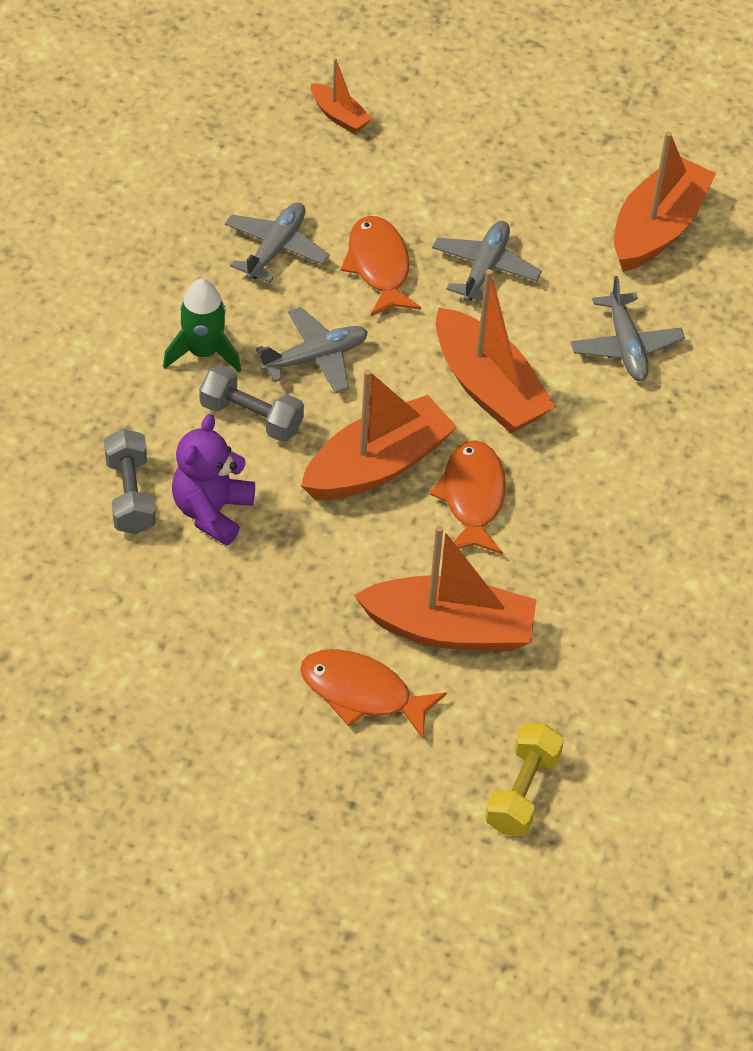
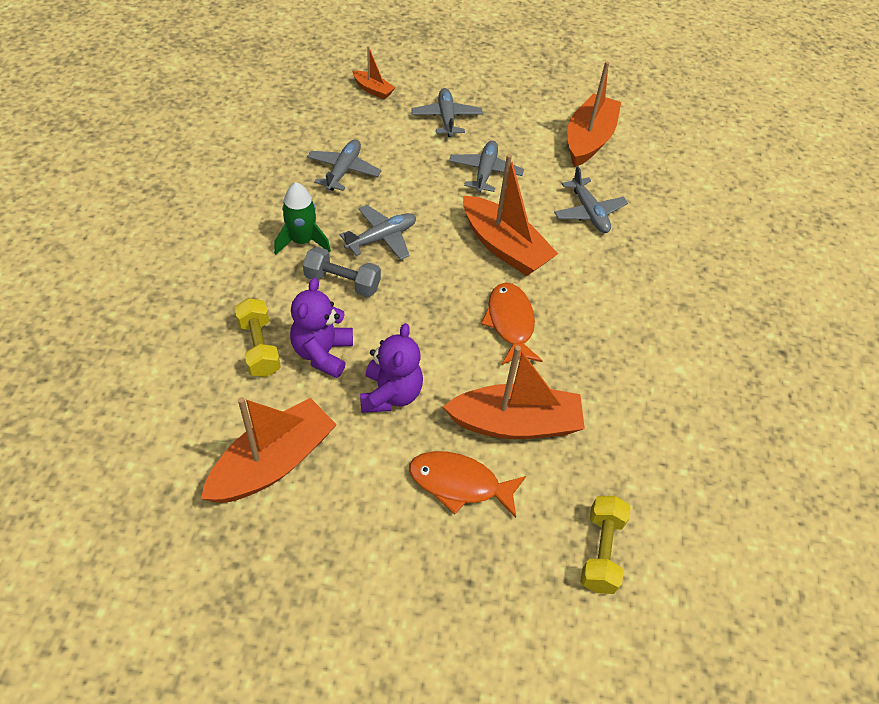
camera: 10 degrees left, 0 degrees up
(130, 495) = (259, 347): grey dumbbell -> yellow dumbbell
(293, 574) = (390, 394): none -> purple teddy bear
(378, 267) = (415, 176): orange fish -> none
(378, 465) = (438, 307): orange boat -> orange boat (273, 463)
(444, 174) = (446, 118): none -> grey plane

